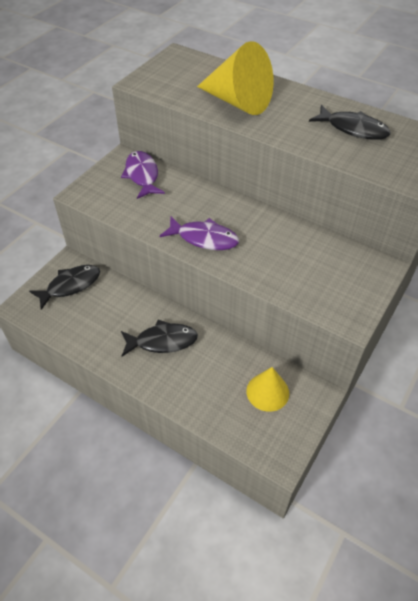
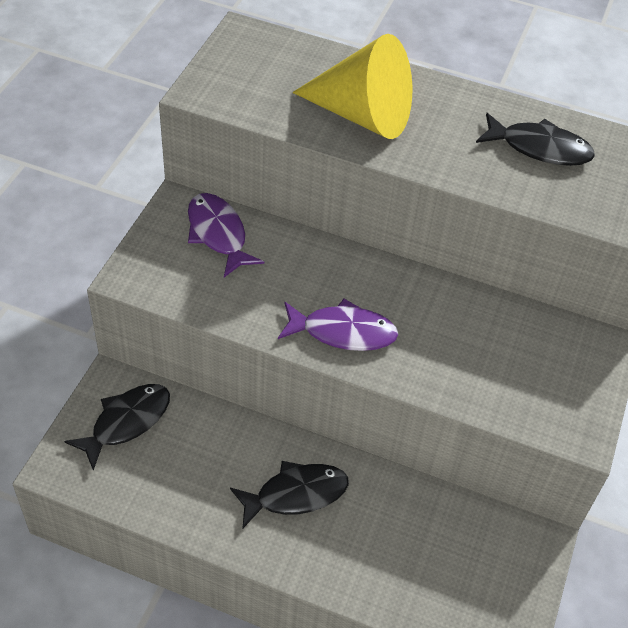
camera: 15 degrees left, 0 degrees up
(267, 392) = (469, 550): yellow cone -> none

